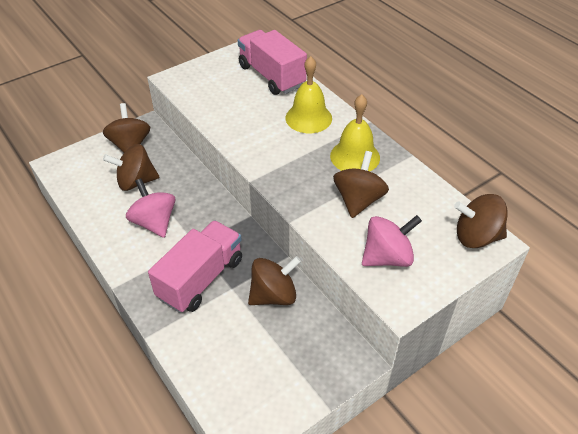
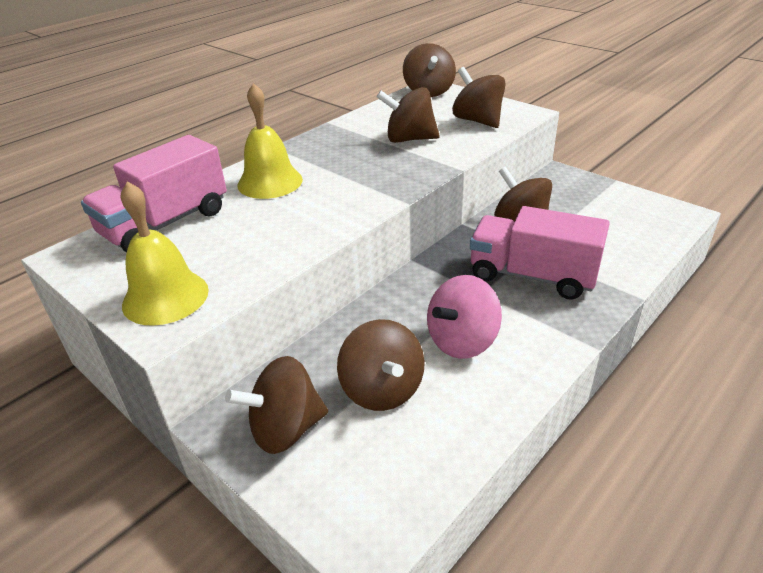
camera: 100 degrees left, 10 degrees down
(355, 156) = (339, 147): yellow bell -> yellow bell (165, 297)
(387, 257) = (477, 121): pink spinning top -> brown spinning top

